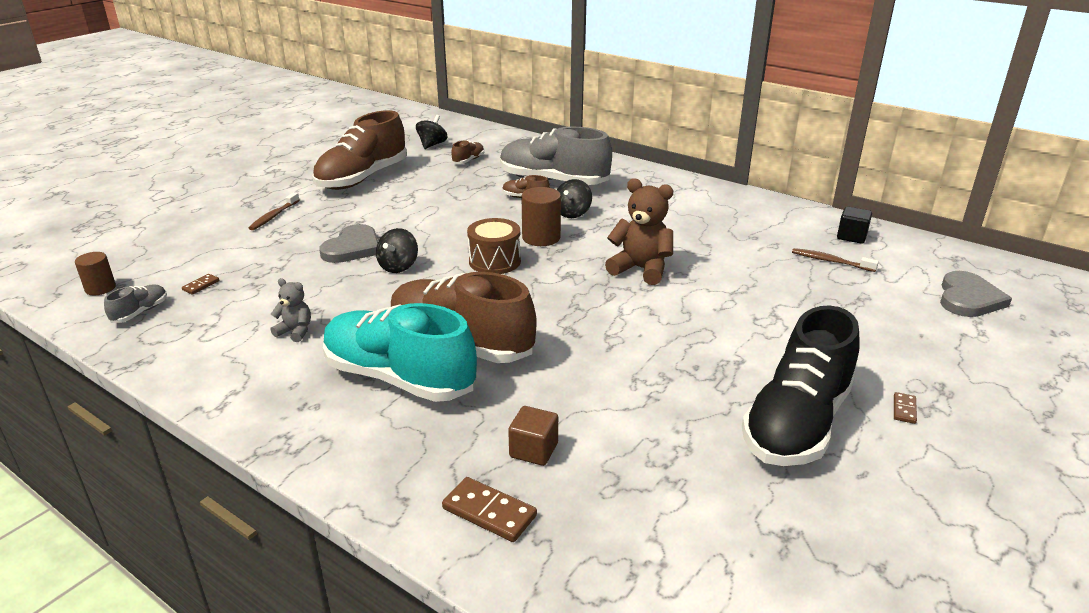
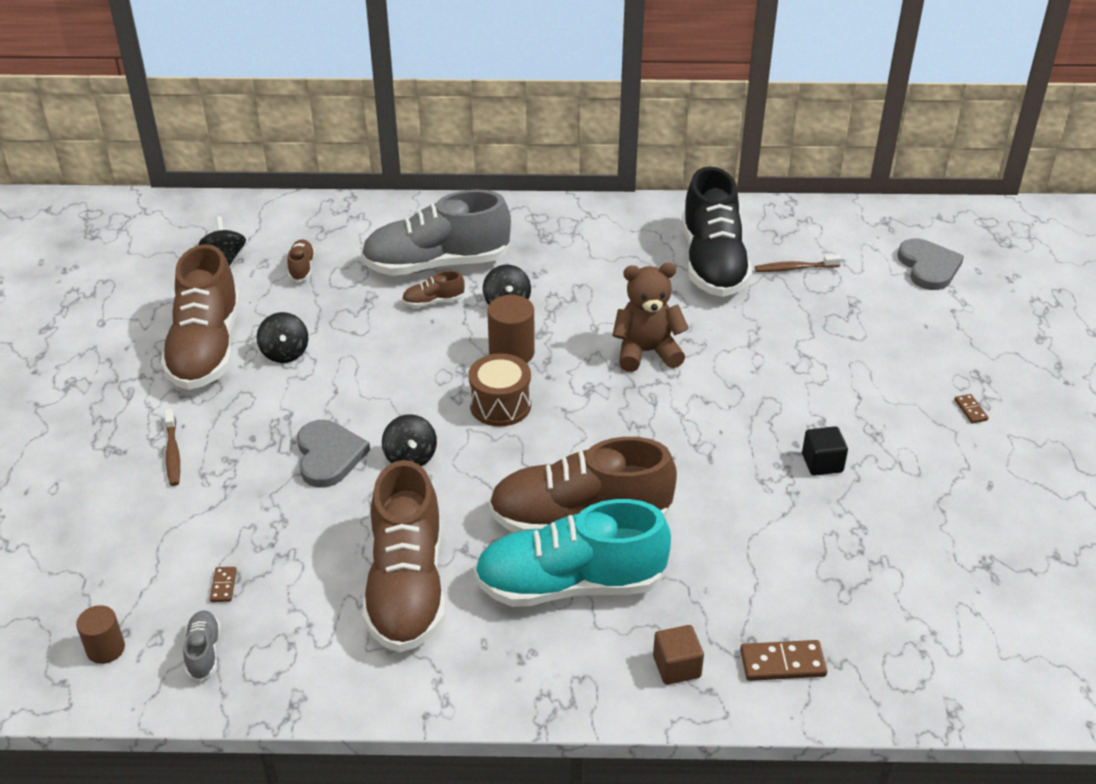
camera: 35 degrees left, 10 degrees up
(295, 331) = (407, 587): grey teddy bear -> brown shoe
(401, 193) = (285, 353): none -> black spinning top
(533, 450) = (757, 592): brown cube -> brown cube (676, 667)
(797, 423) = (913, 462): black shoe -> black shoe (713, 263)
(851, 236) = (786, 228): black cube -> black cube (822, 463)

